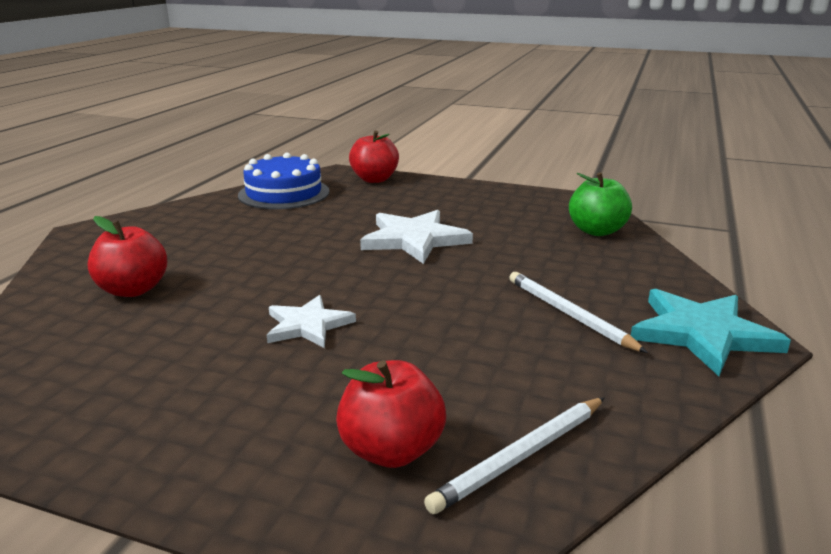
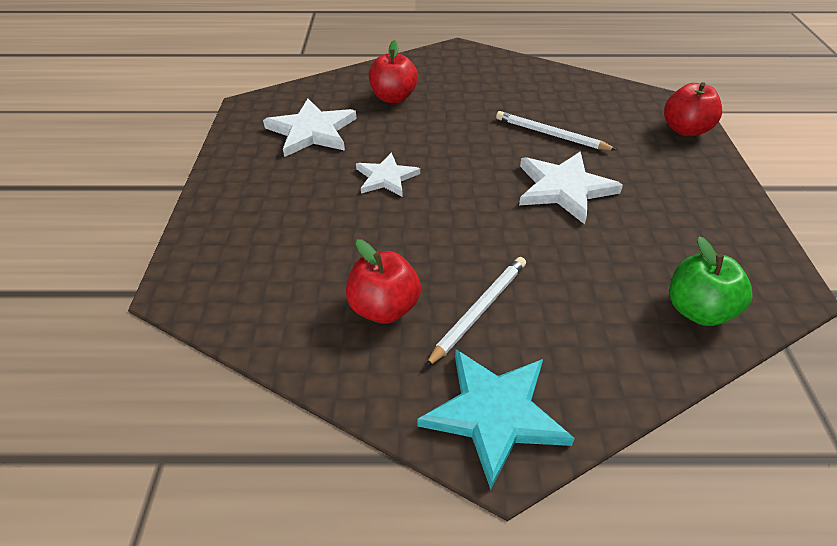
camera: 70 degrees right, 20 degrees up
(131, 364) = (312, 131): none -> white star
(284, 193) = (599, 96): blue cake -> none
(391, 450) = (261, 251): red apple -> red apple (384, 308)
(521, 456) = (270, 310): white pencil -> white pencil (551, 134)

